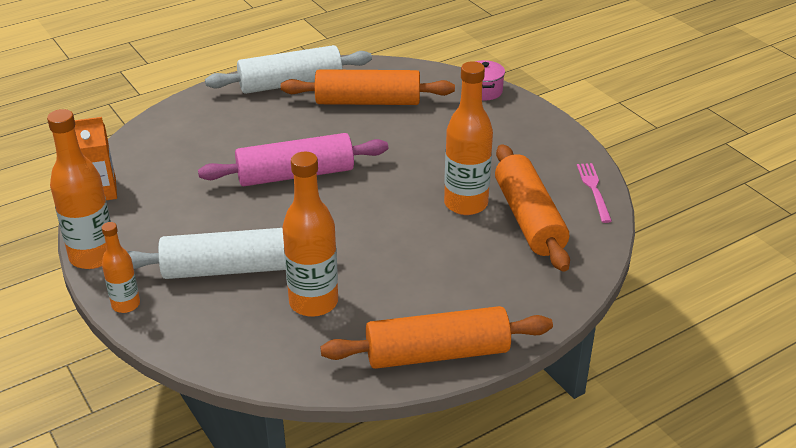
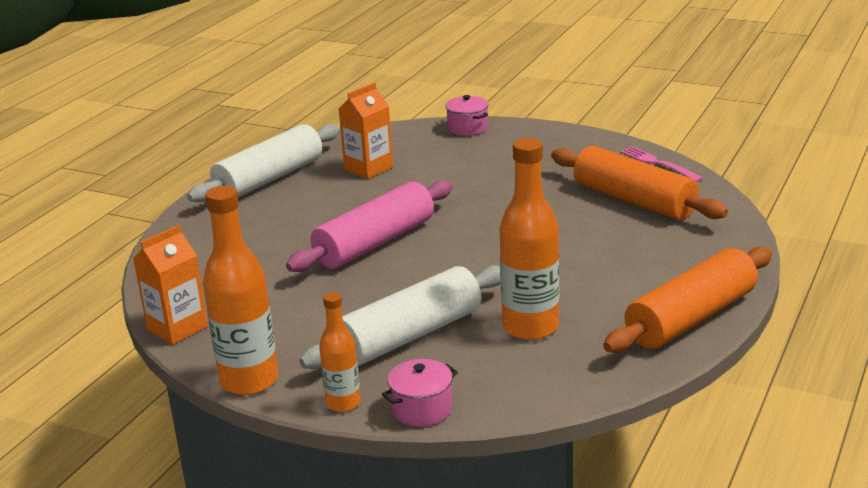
camera: 30 degrees left, 10 degrees down
(166, 336) = (422, 409): none -> pink pot
(368, 102) = (368, 168): orange rolling pin -> orange carton
(466, 204) = (565, 209): orange bottle -> none

